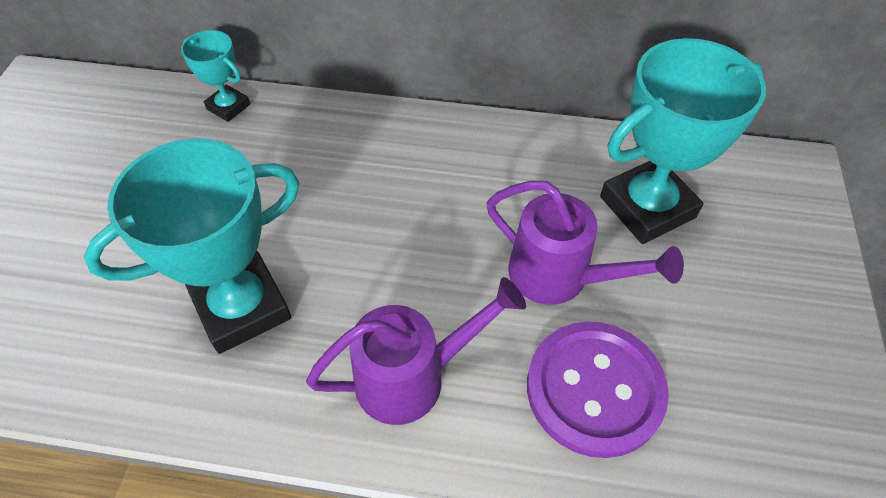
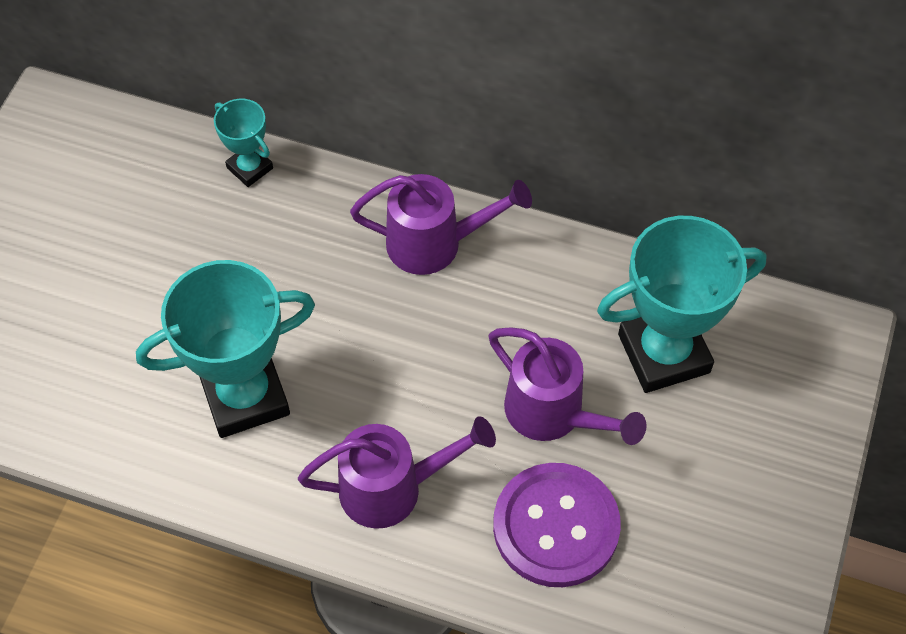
camera: 10 degrees right, 5 degrees up
(411, 145) = (435, 244): none -> purple watering can

